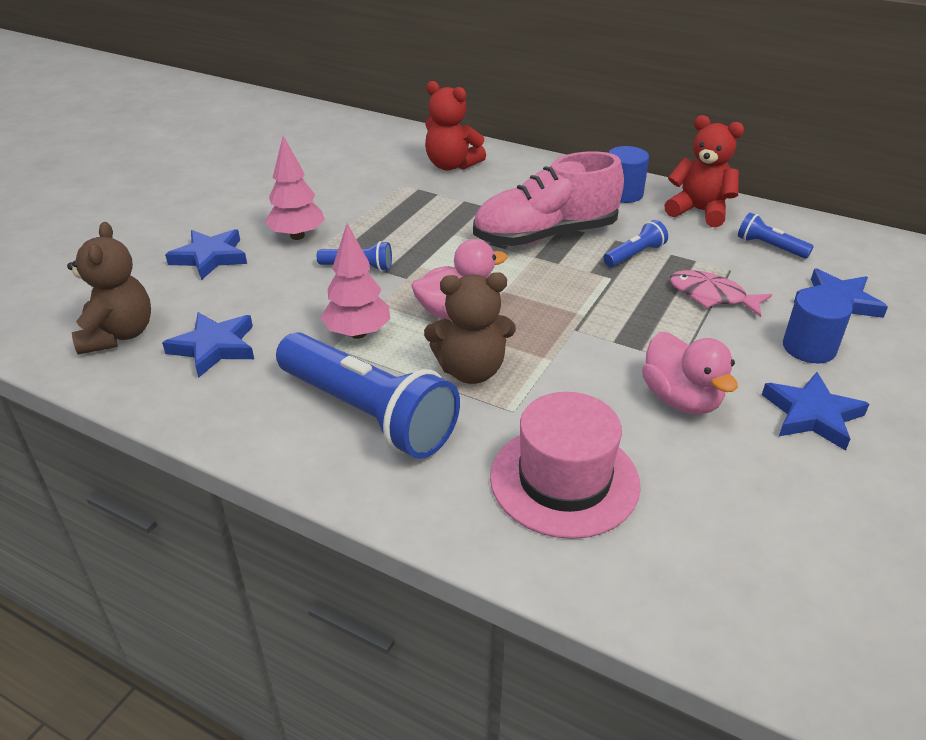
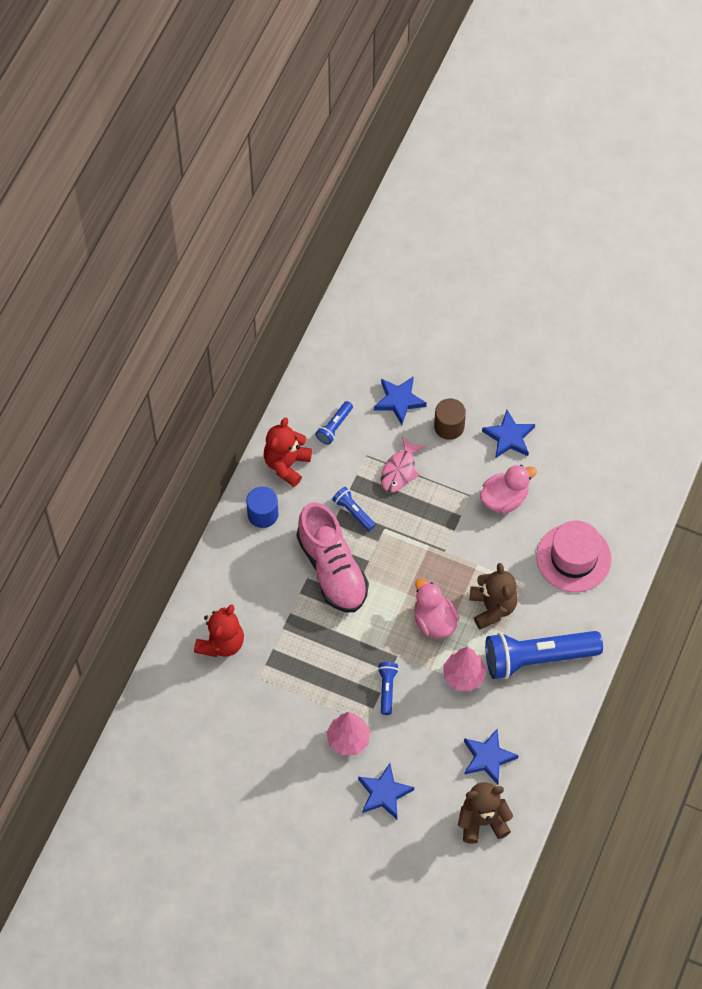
camera: 95 degrees left, 25 degrees up
(368, 414) = (537, 658): blue flashlight -> blue flashlight turned 135 degrees counterclockwise
(809, 348) = (449, 426): blue cylinder -> brown cylinder

